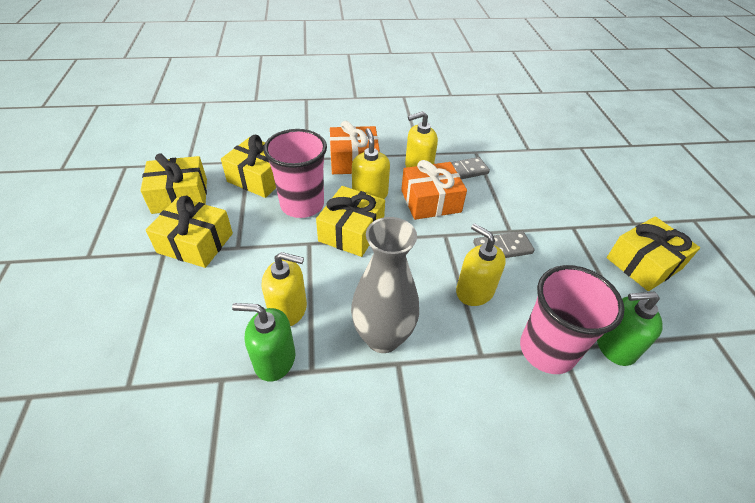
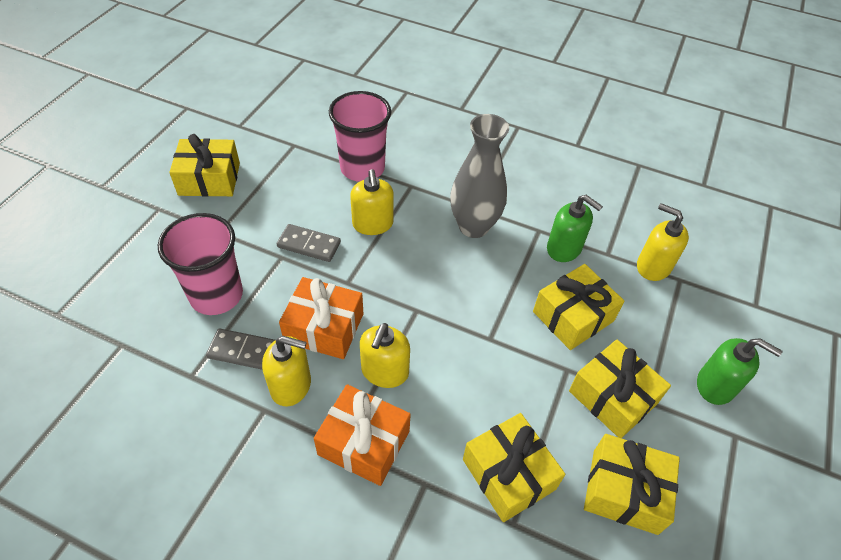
camera: 150 degrees left, 5 degrees up
(288, 309) = (539, 281): yellow soap dispenser -> yellow soap dispenser (653, 266)
(302, 205) = (473, 395): pink cup -> pink cup (216, 295)
(351, 231) = (438, 331): yellow gift -> yellow gift (573, 316)
(614, 346) = (314, 150): green soap dispenser -> green soap dispenser (715, 385)

